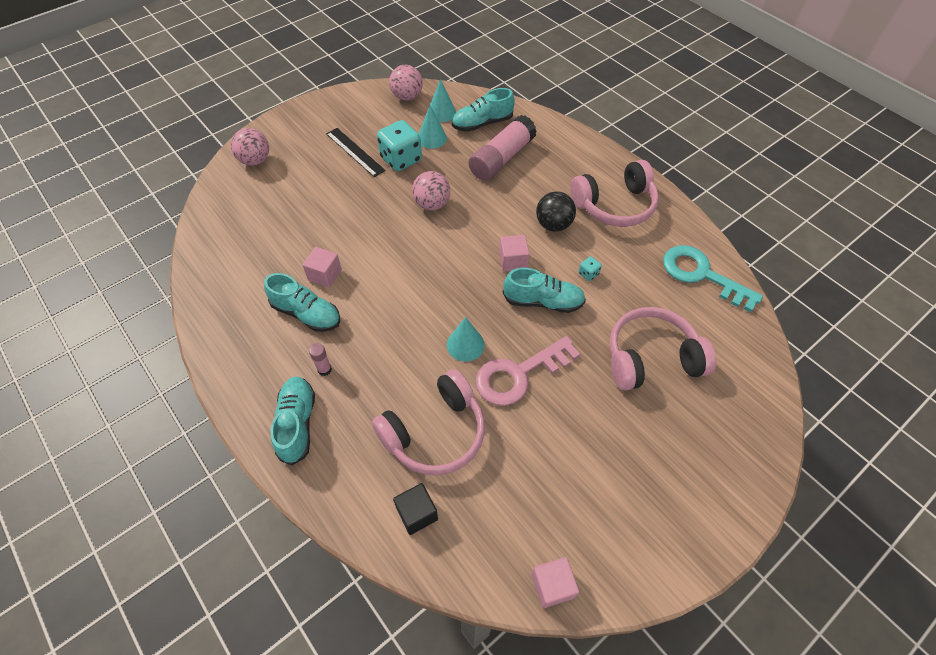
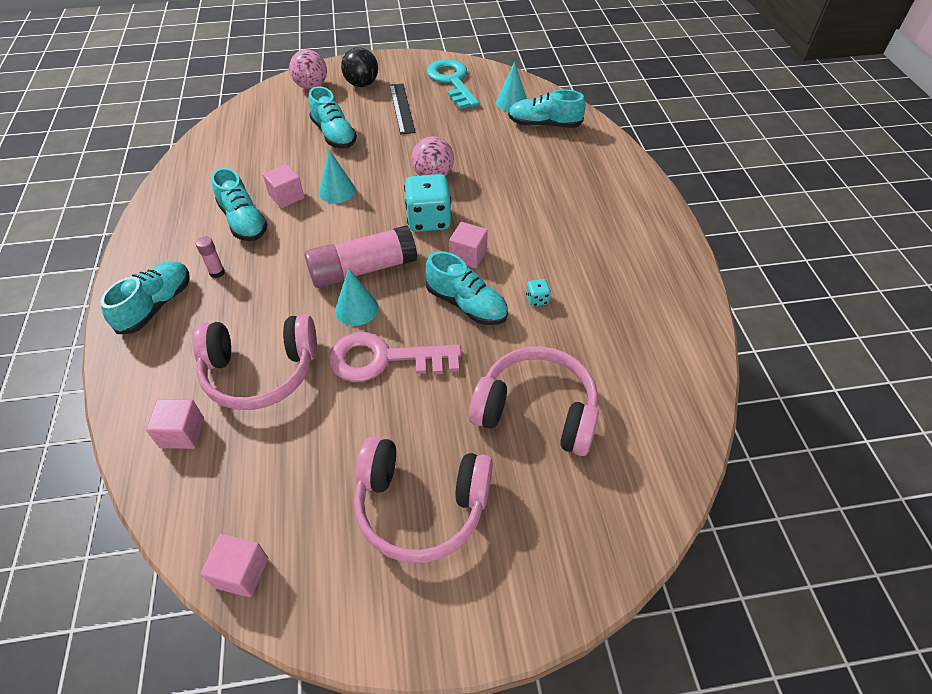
camera: 30 degrees right, 5 degrees down
(317, 200) = (334, 135): none -> turquoise shoe
(401, 159) = (438, 128): turquoise dice -> turquoise dice (428, 220)
(407, 96) = (490, 79): pink ball -> none
(417, 513) = (182, 433): black cube -> pink cube
(432, 138) = (483, 121): turquoise cone -> turquoise cone (337, 191)
(501, 158) = (537, 161): pink glue stick -> pink glue stick (363, 269)
(553, 225) = (539, 239): black ball -> black ball (362, 84)
(615, 205) = (623, 247): pink headphones -> pink headphones (421, 505)
(701, 275) = (668, 355): turquoise key -> turquoise key (452, 81)

